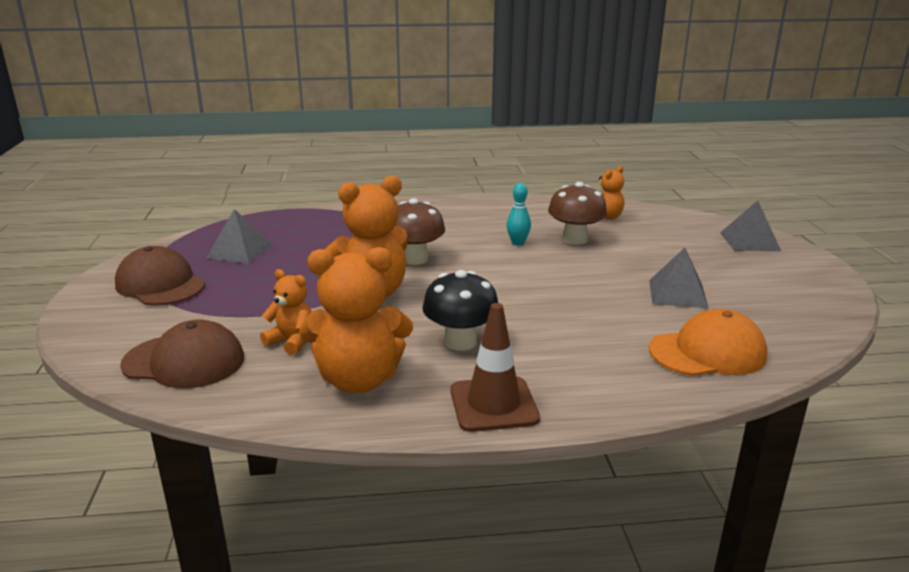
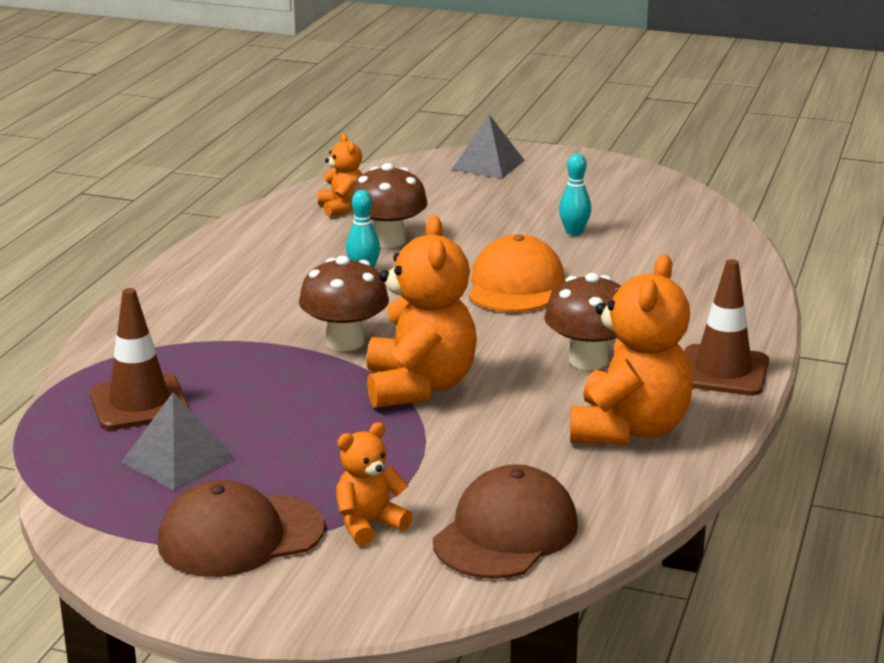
camera: 65 degrees left, 0 degrees up
(291, 341) = (509, 456): orange teddy bear -> orange teddy bear (369, 525)
(298, 228) = (139, 403): none -> brown traffic cone
(460, 342) = (588, 360): black mushroom -> brown mushroom
(678, 293) = (574, 232): grey pyramid -> turquoise bowling pin
(707, 352) = (696, 256): orange cap -> orange cap (515, 285)

